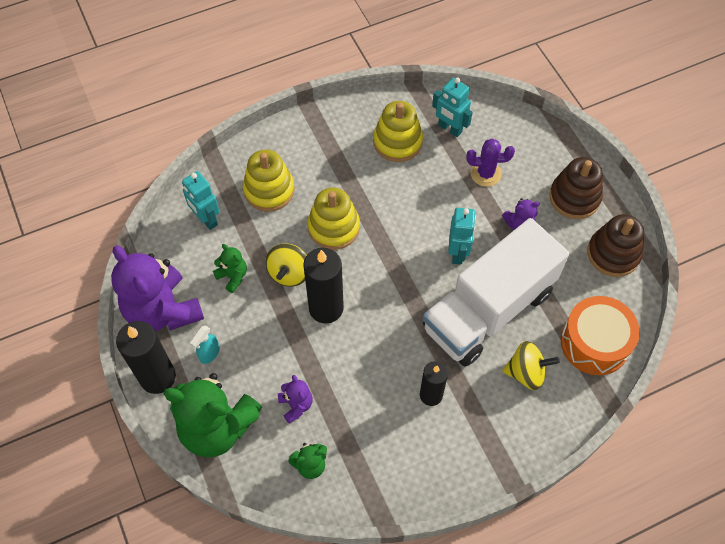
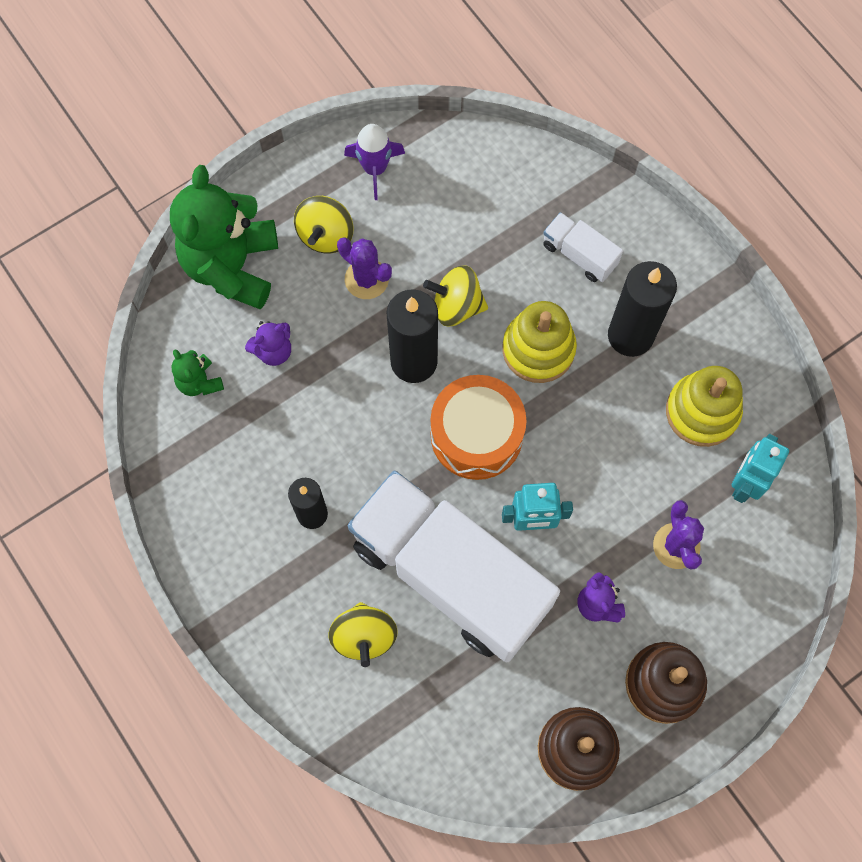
camera: 80 degrees right, 10 degrees up
(157, 377) = (285, 185): black candle -> black candle (630, 335)
(163, 310) = (375, 168): purple teddy bear -> purple rocket
(206, 219) = (516, 187): turquoise robot -> none
(209, 353) = (326, 235): turquoise spray bottle -> yellow spinning top
(233, 276) = (438, 238): green teddy bear -> none
(253, 330) = (366, 279): none -> purple cactus
(269, 190) = (579, 255): yellow stacking toy -> white truck
(594, 342) = (425, 729): orange drum -> orange drum (476, 435)

